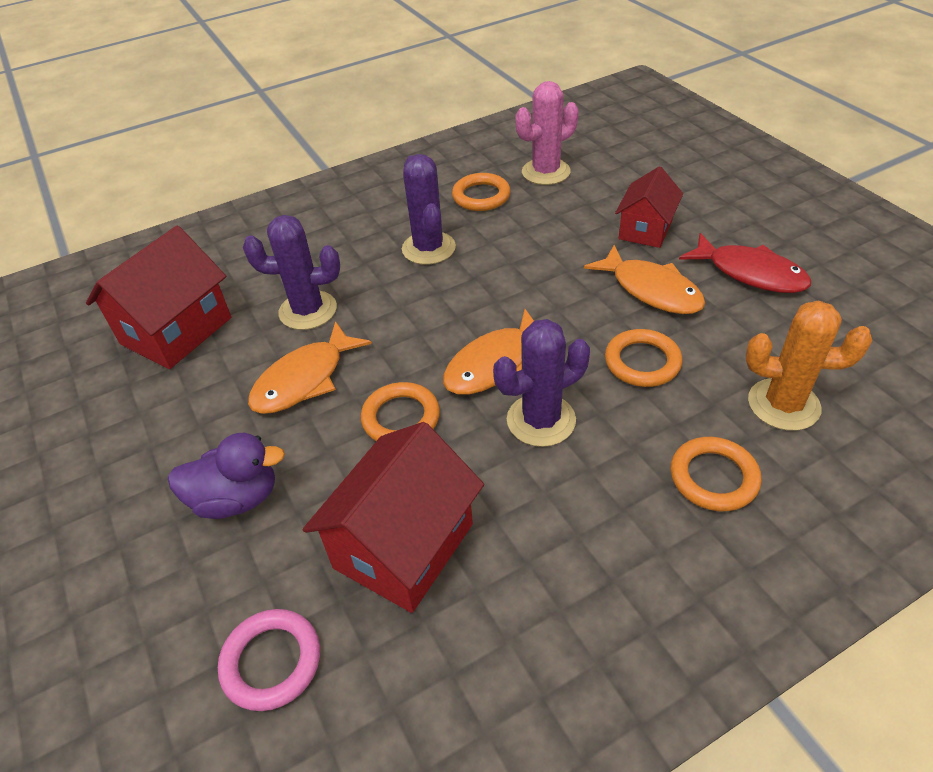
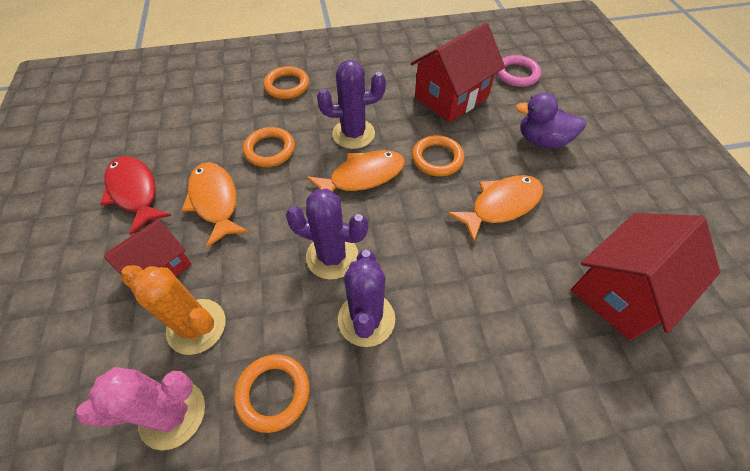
camera: 165 degrees left, 10 degrees up
(308, 310) = (497, 274): purple cactus -> purple cactus (332, 256)
(783, 404) = (219, 106): orange cactus -> orange cactus (196, 326)

